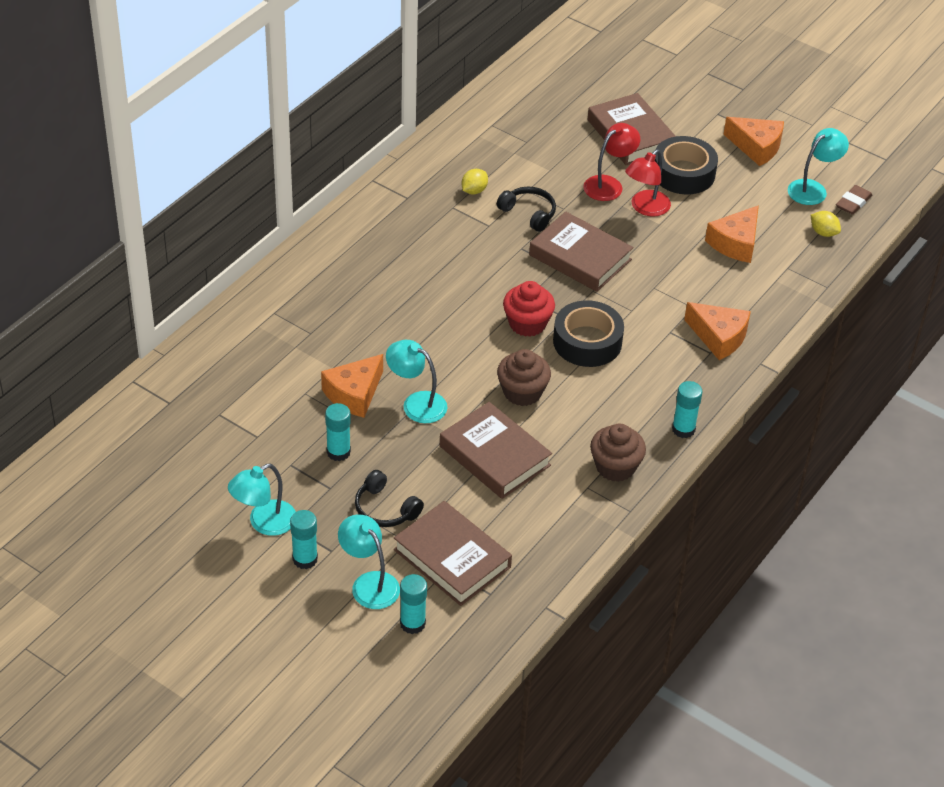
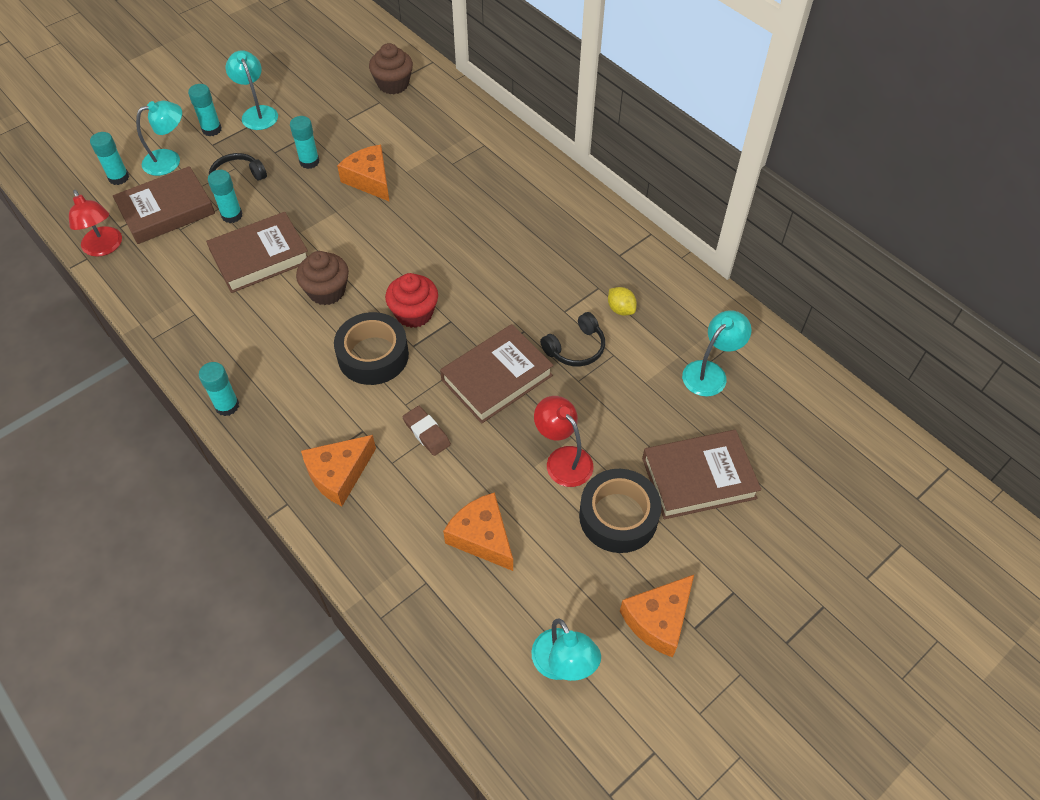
camera: 105 degrees right, 10 degrees up
(416, 403) = (343, 217): turquoise lamp -> turquoise lamp (710, 372)
(442, 497) = (232, 215): none -> turquoise glue stick
(609, 184) = (610, 433): red lamp -> red lamp (104, 248)
(615, 467) = (207, 339): brown cupcake -> brown cupcake (393, 84)
(823, 233) = (476, 648): yellow lemon -> none
(853, 203) = (525, 709): brown eraser -> brown eraser (426, 433)

